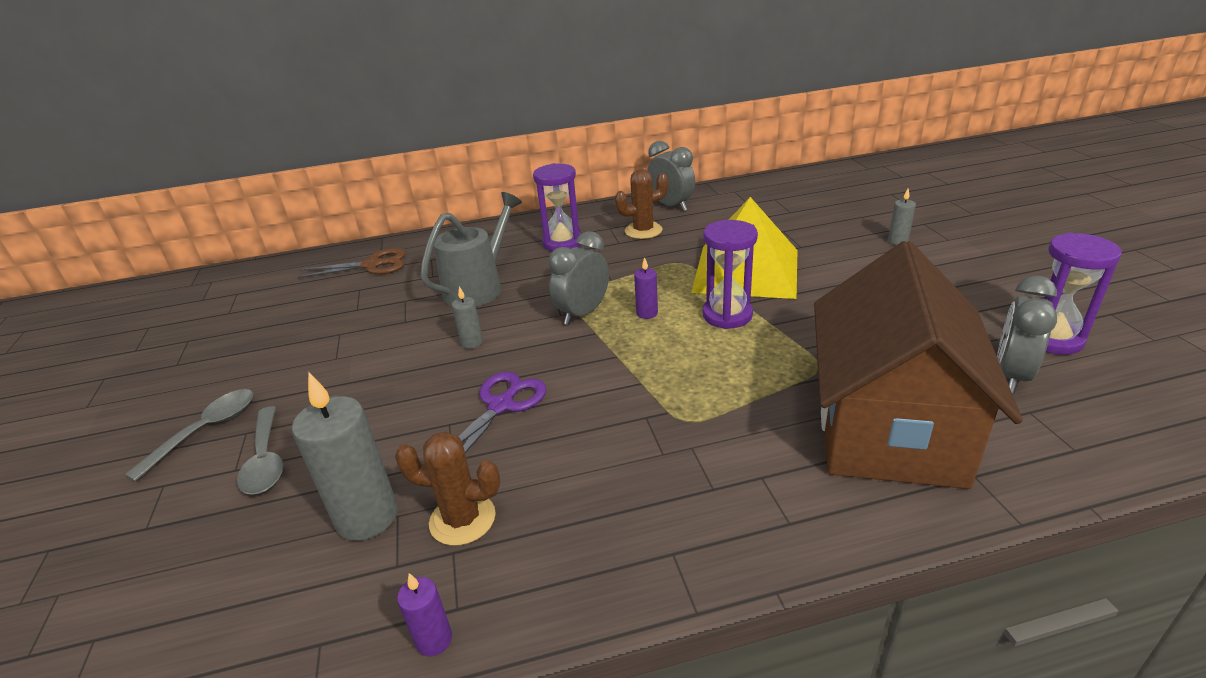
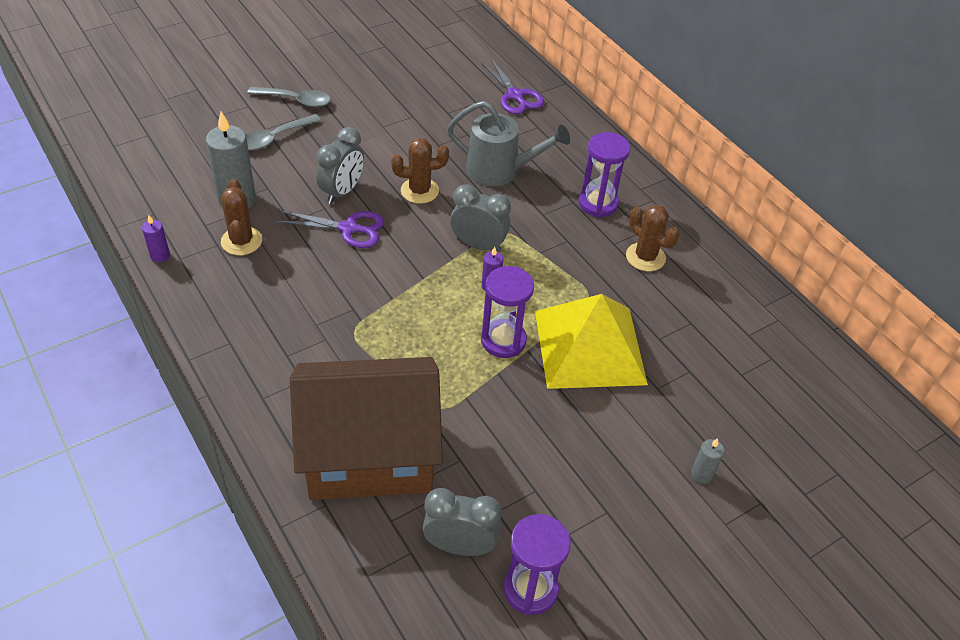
camera: 65 degrees right, 15 degrees up
(372, 265) = (515, 96): brown scissors -> purple scissors
(472, 342) = (419, 191): grey candle -> brown cactus
(671, 206) = (713, 270): grey clock -> grey clock (342, 192)

